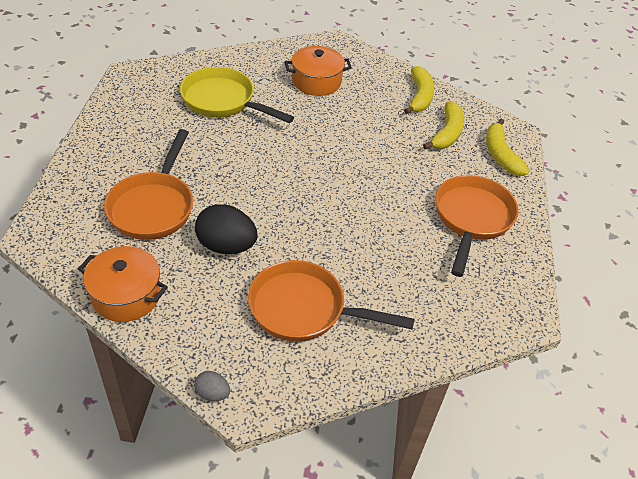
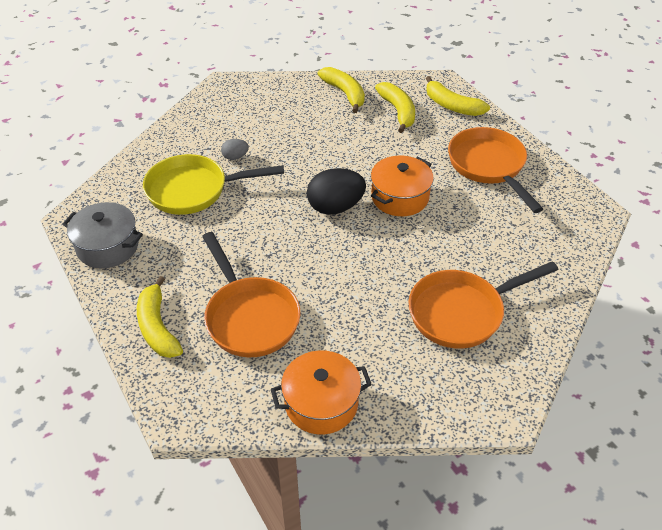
camera: 35 degrees left, 0 degrees up
(91, 173) = (157, 327): none -> yellow banana
(125, 104) = (108, 247): none -> grey pot
(212, 393) = (478, 423): grey egg -> grey egg (235, 157)
(226, 246) = (348, 307): black egg -> black egg (335, 207)
(316, 82) = (251, 127): orange pot -> orange pot (400, 197)

